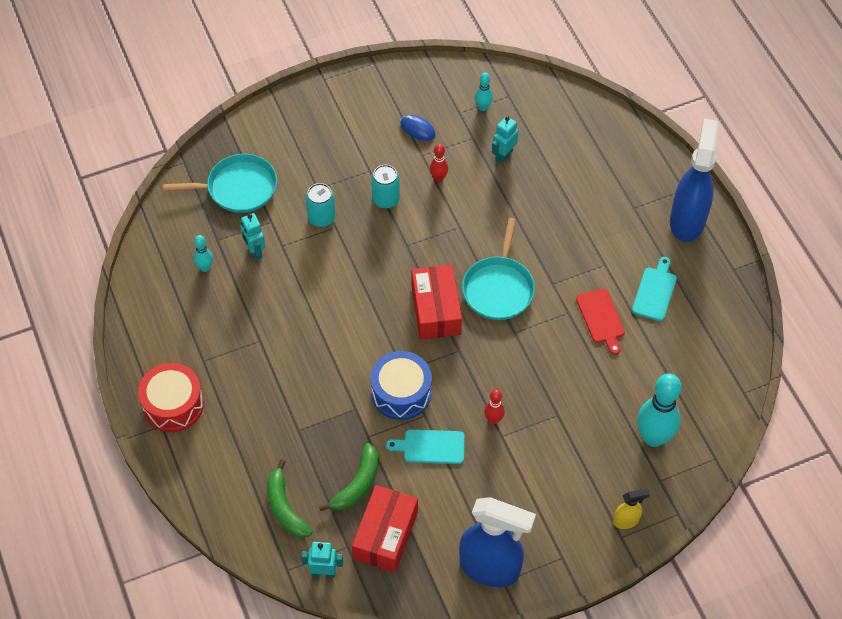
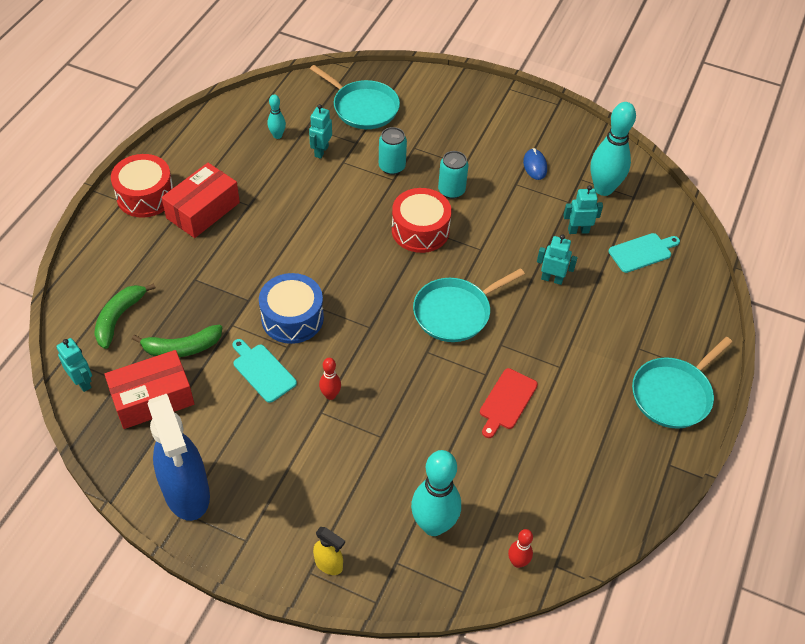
camera: 45 degrees right, 5 degrees down
(403, 249) = (420, 230): none -> red drum
(436, 310) = (390, 287): red box -> red box (203, 210)
(438, 178) = (508, 207): red bowling pin -> red bowling pin (517, 562)
(483, 107) = (603, 189): turquoise bowling pin -> turquoise bowling pin, size x2.07
(529, 207) = (552, 279): none -> turquoise robot
(655, 291) = (577, 421): turquoise cutting board -> turquoise cutting board (642, 252)
(687, 220) = (673, 394): blue spray bottle -> turquoise pan

